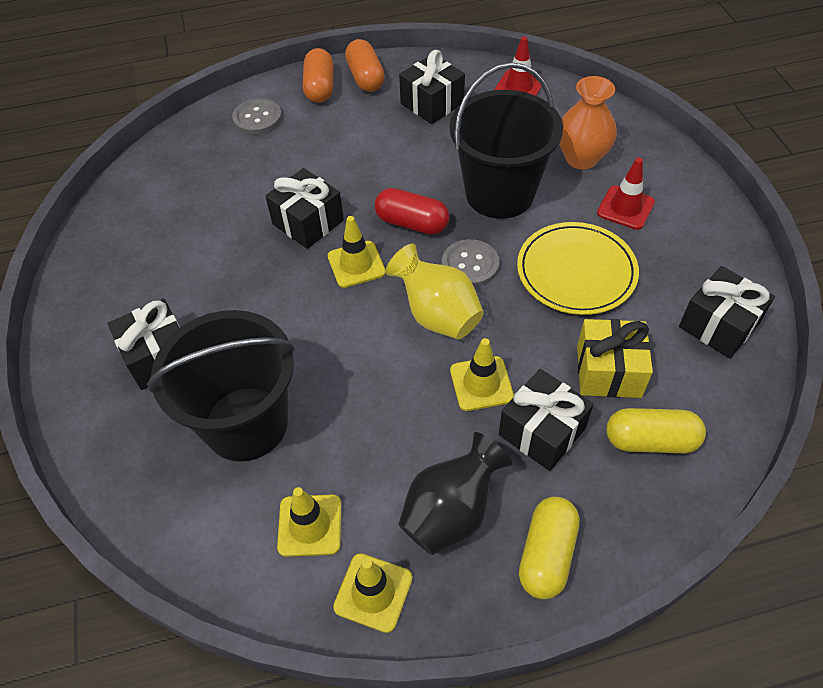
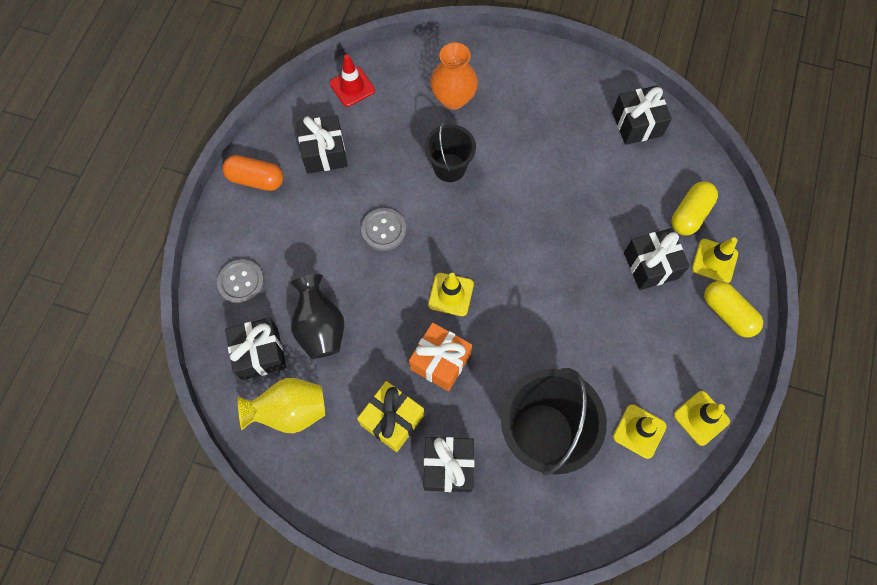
camera: 60 degrees left, 15 degrees up
(274, 293) = (440, 361): none -> orange gift
(308, 222) = (387, 304): black gift -> black gift (260, 353)
(320, 88) = (241, 218): orange capsule -> none
(412, 223) = (437, 237): red capsule -> none
(437, 315) = (529, 270): yellow vase -> yellow vase (290, 411)
(451, 512) = (675, 347): black vase -> black vase (320, 327)
(470, 265) = (500, 225): grey button -> grey button (383, 230)
(481, 383) = (598, 277): yellow traffic cone -> yellow traffic cone (714, 261)
(499, 194) = (449, 167): black bucket -> black bucket, size x0.59
(576, 271) = (548, 168): yellow plate -> none
(608, 371) = (632, 203): yellow gift -> yellow gift (392, 420)
(625, 208) = (515, 105): red traffic cone -> none

